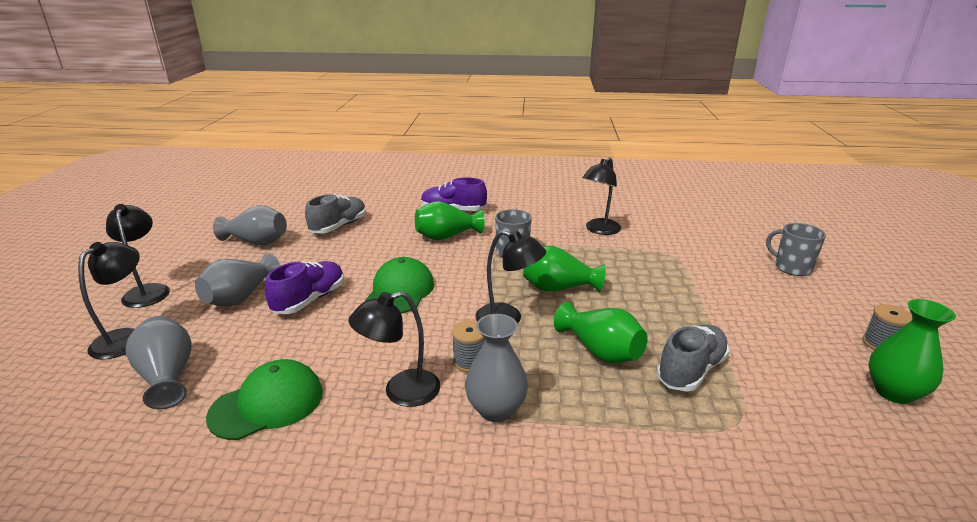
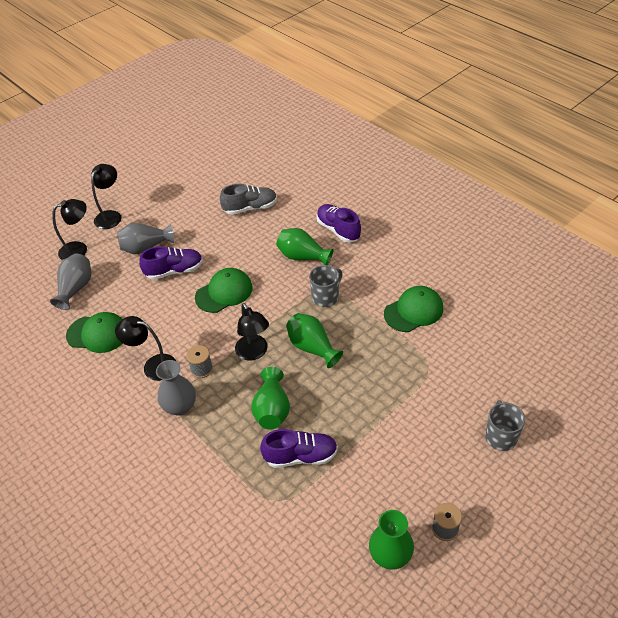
camera: 45 degrees right, 20 degrees up
(257, 242) = (193, 199): grey vase -> none
(599, 230) = (413, 311): black lamp -> green cap
(690, 370) = (301, 456): grey shoe -> purple shoe

